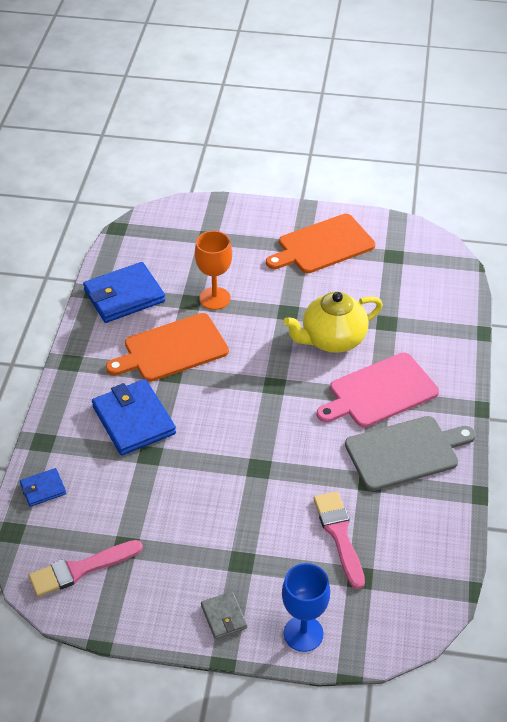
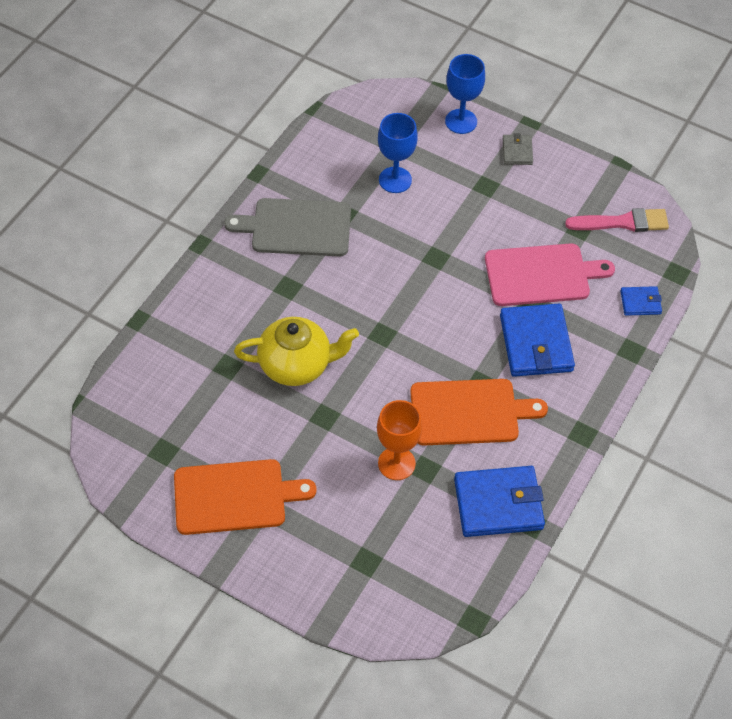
camera: 160 degrees left, 10 degrees up
(339, 534) = (395, 180): pink brush -> blue goblet
(380, 392) = (283, 292): pink cutting board -> pink cutting board (541, 275)

